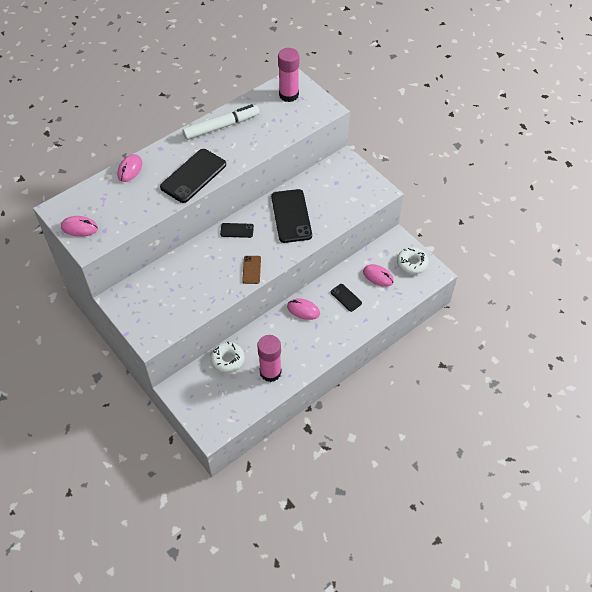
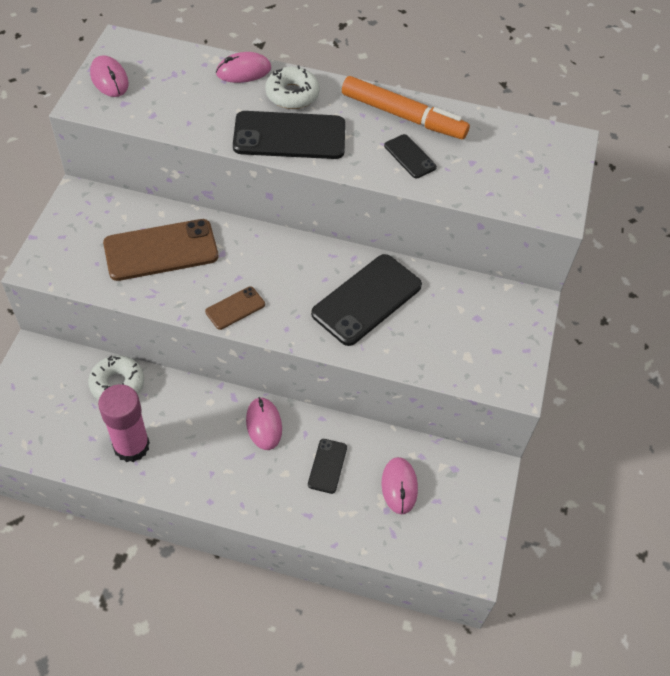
camera: 50 degrees right, 0 degrees up
(187, 281) = (161, 250): none -> brown phone
(221, 126) = (403, 116): white marker -> orange marker
(237, 230) = (288, 253): black phone -> black phone (410, 156)
(289, 95) = (535, 153): pink glue stick -> none
(412, 263) = (462, 520): white donut -> white donut (292, 94)

